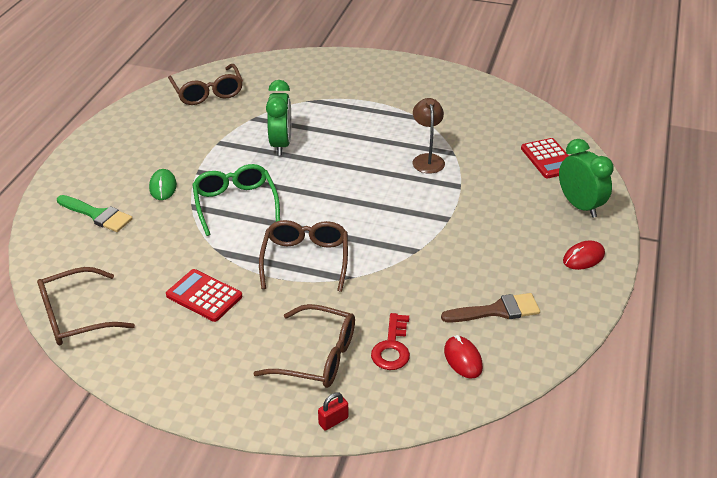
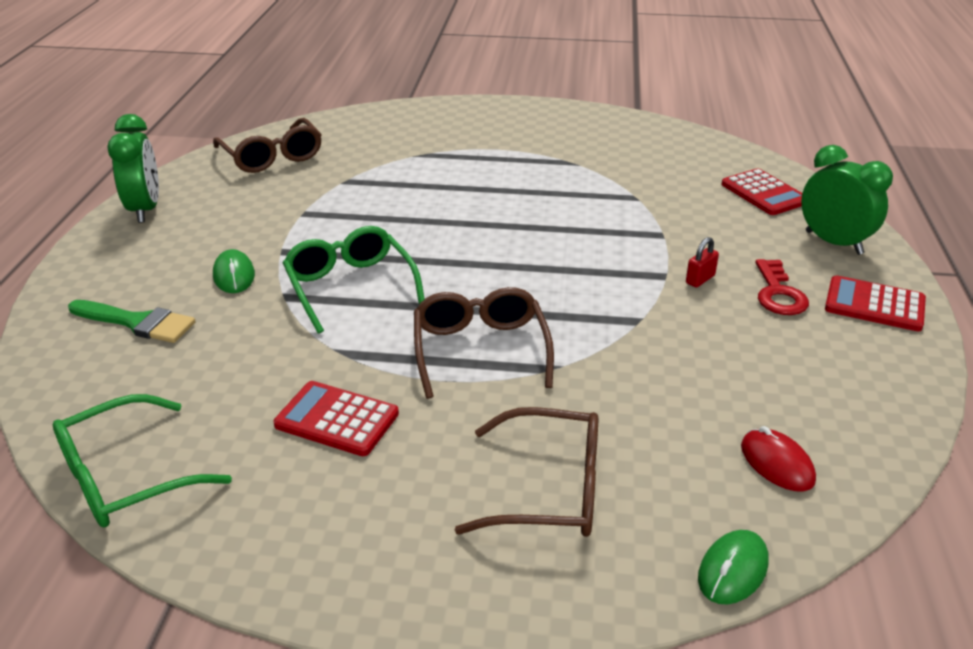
camera: 10 degrees left, 5 degrees down
(75, 317) = (125, 477): brown glasses -> green glasses
(281, 144) = (394, 208): green clock -> green clock (145, 209)
(333, 421) = (614, 591): red padlock -> red padlock (700, 279)
(392, 347) = (661, 460): red key -> red key (778, 293)
(406, 419) = (732, 570): none -> green mouse
(427, 159) = (604, 208): brown lamp -> none
(497, 310) = (792, 388): brown brush -> none
(583, 258) = (874, 305): red mouse -> red calculator

